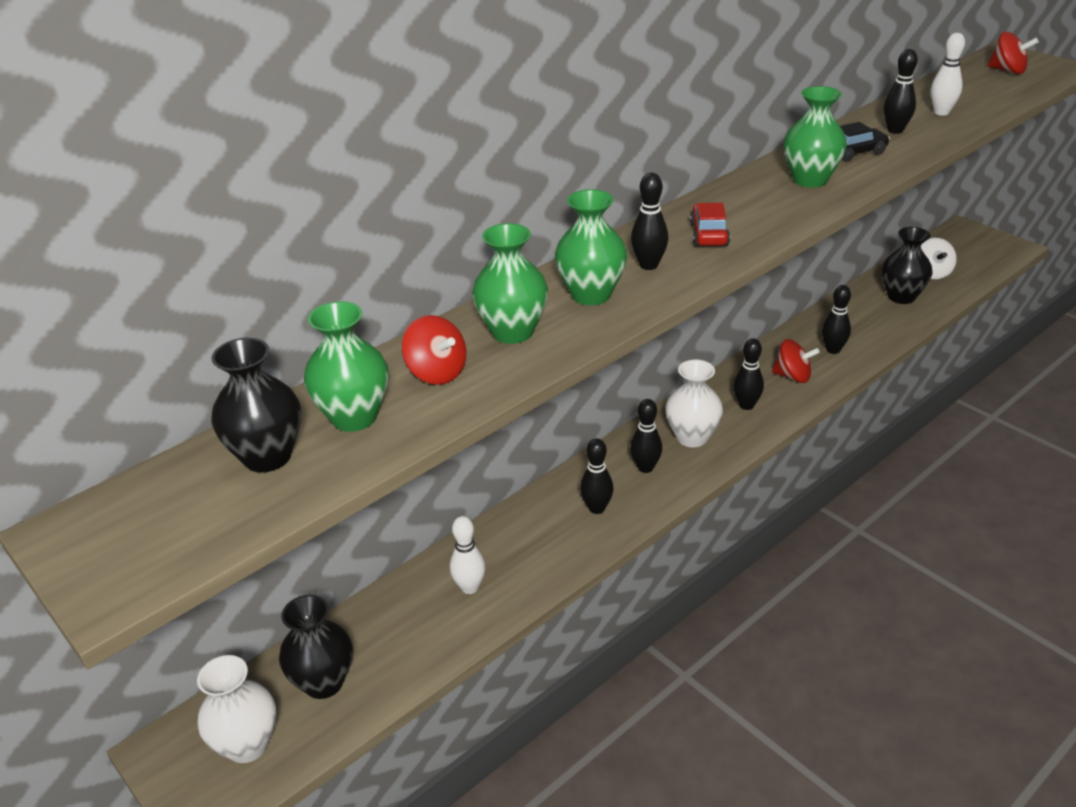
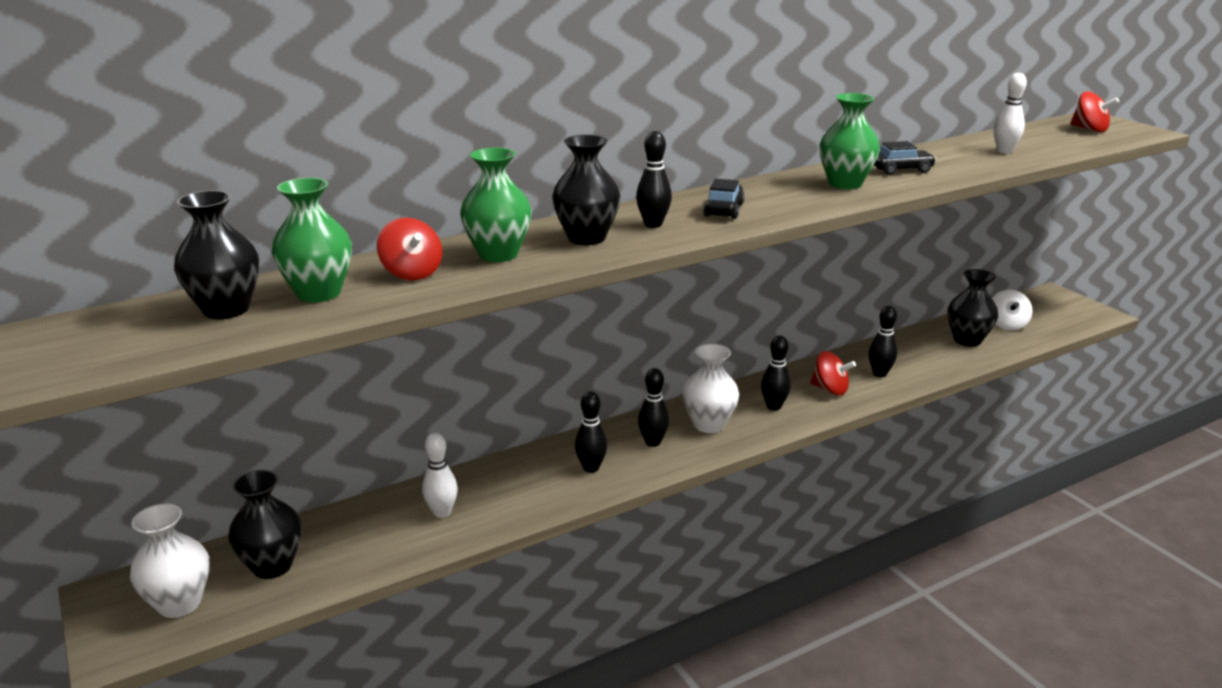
camera: 10 degrees right, 10 degrees down
(591, 294) = (586, 238): green vase -> black vase
(709, 234) = (723, 210): red car -> black car
(895, 130) = (950, 159): black bowling pin -> none

